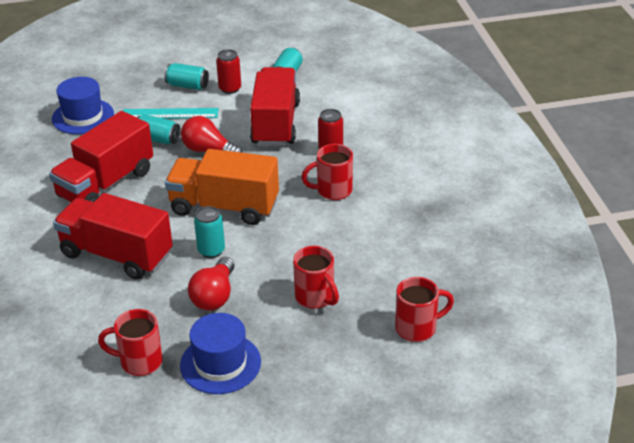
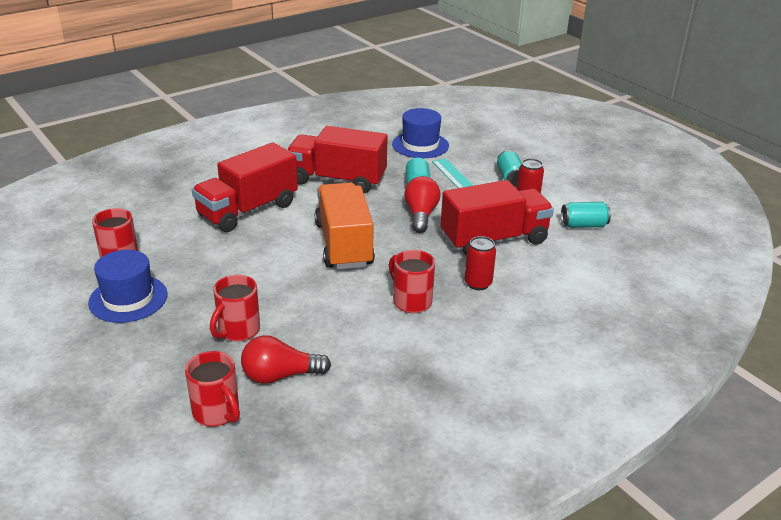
camera: 65 degrees right, 5 degrees down
(116, 255) = (248, 210): red truck -> red truck turned 135 degrees counterclockwise
(211, 251) = (277, 254): turquoise can -> none
(214, 296) = (216, 272): red light bulb -> red light bulb (280, 375)

